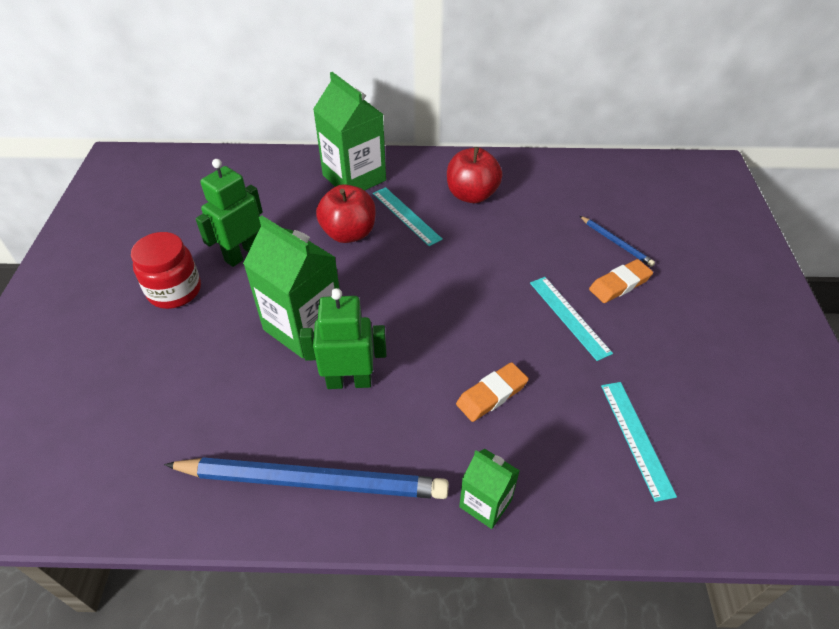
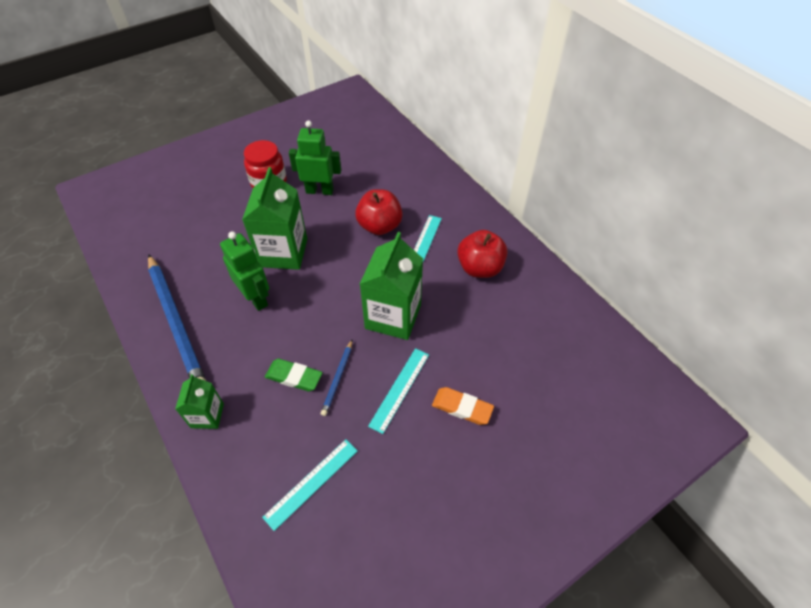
camera: 55 degrees right, 5 degrees up
(354, 178) = (436, 197): green carton -> green carton (393, 316)
(491, 394) = (294, 377): orange eraser -> green eraser
(616, 242) = (510, 384): blue pencil -> blue pencil (338, 378)

